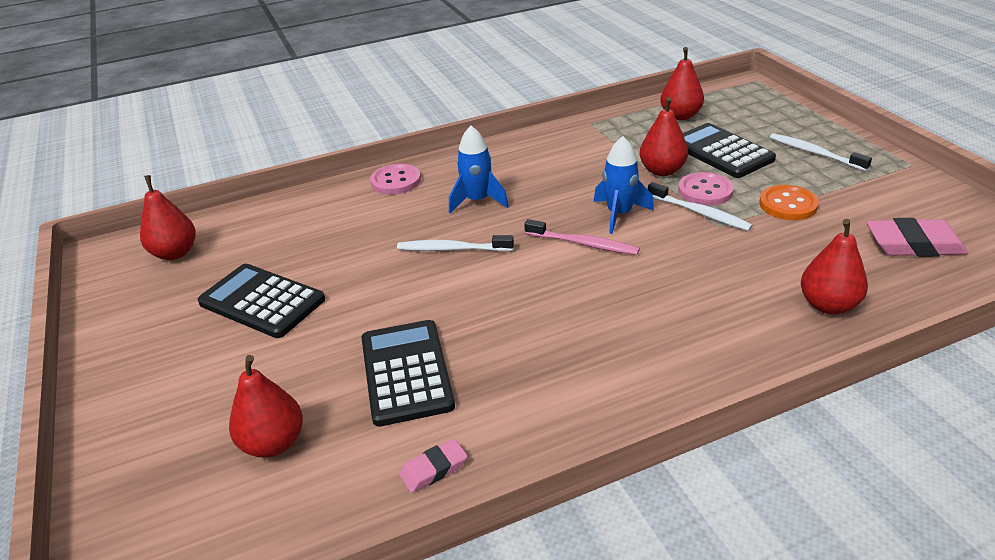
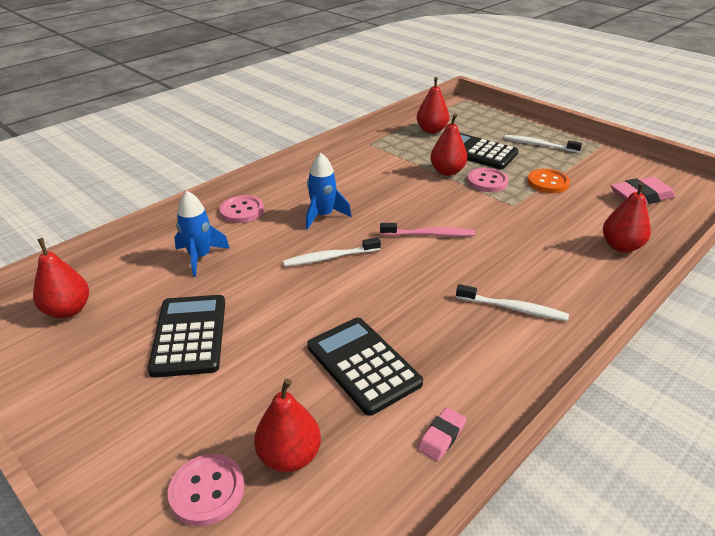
camera: 25 degrees left, 0 degrees up
(182, 453) = (207, 491): none -> pink button
(262, 301) = (189, 335): black calculator -> black calculator turned 75 degrees clockwise
(619, 214) = (439, 208): blue rocket -> blue rocket (200, 257)
(700, 213) = (495, 198): white toothbrush -> white toothbrush (513, 308)

